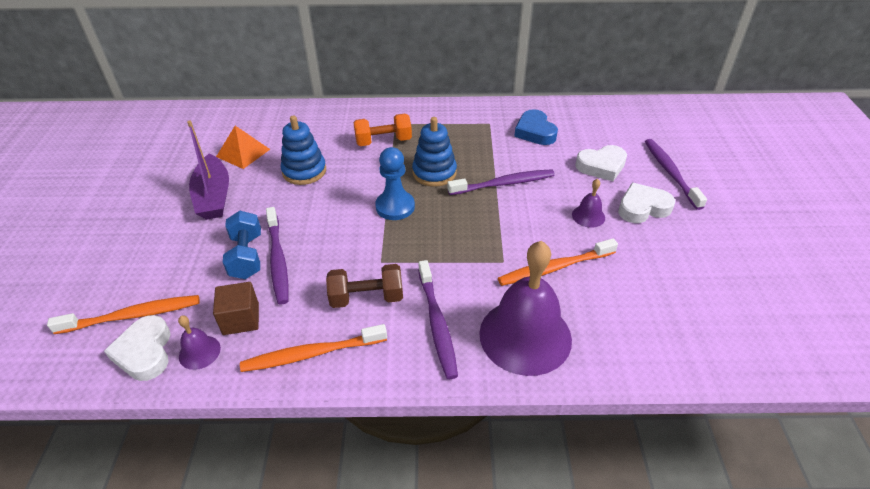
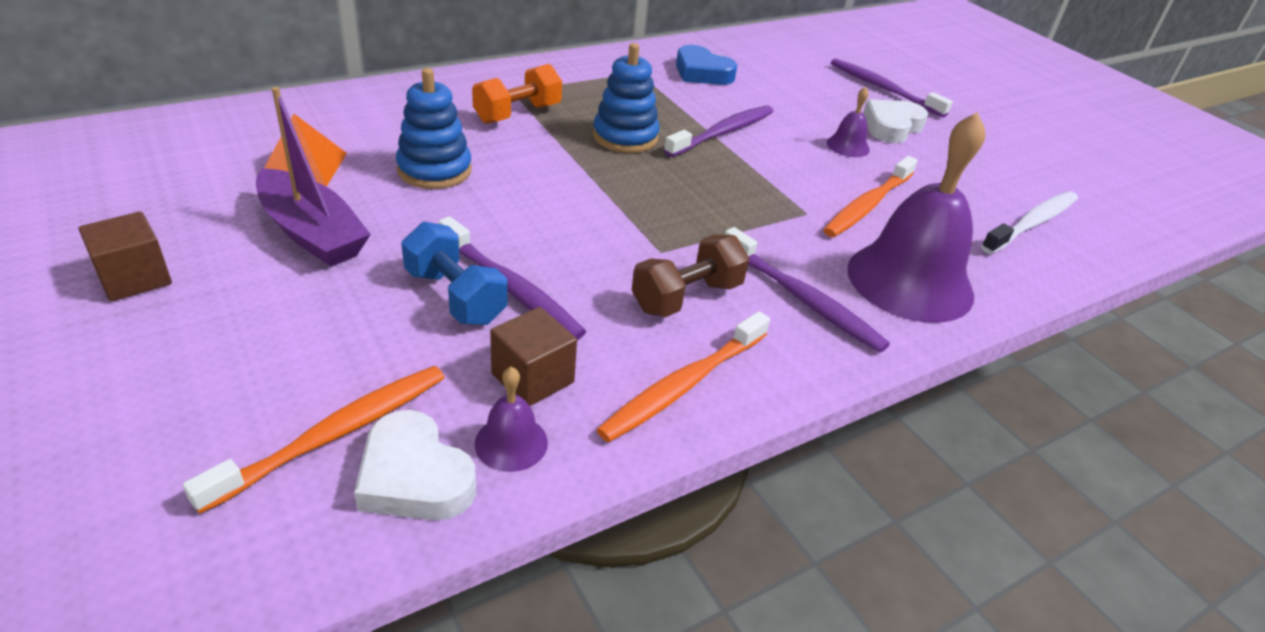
camera: 35 degrees left, 5 degrees down
(123, 201) = (134, 278): none -> brown cube
(395, 207) = (614, 185): blue pawn -> none
(601, 166) = (810, 95): white heart -> none
(678, 322) = (1032, 223): none -> white toothbrush

